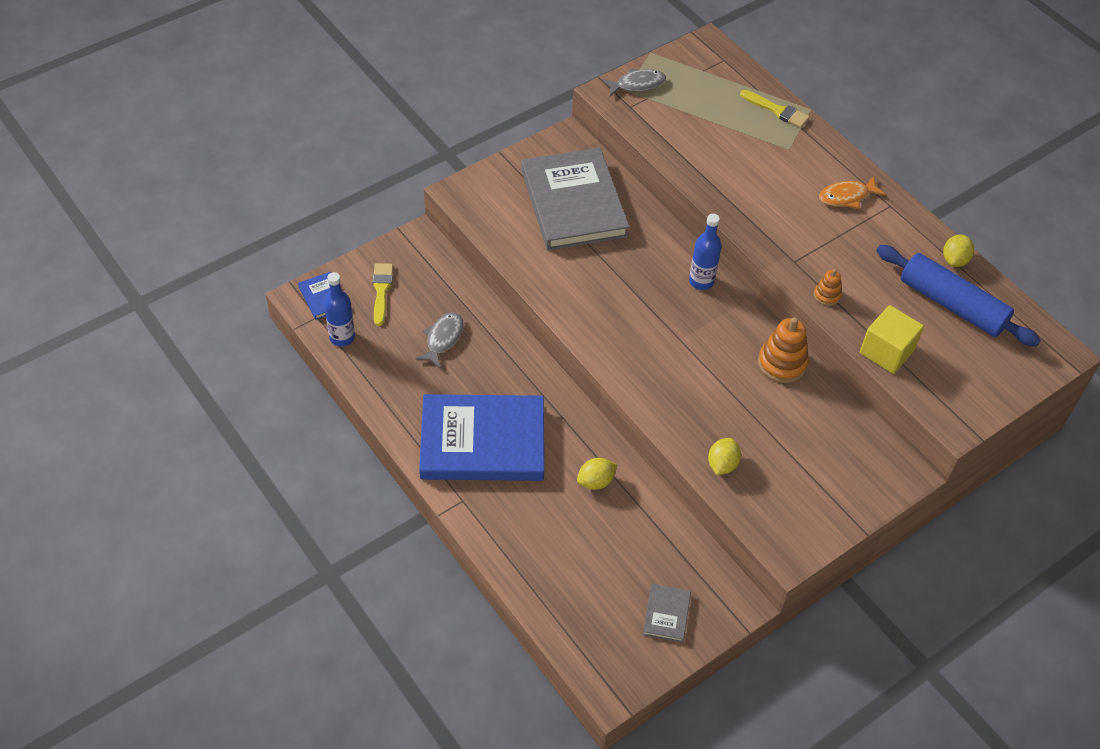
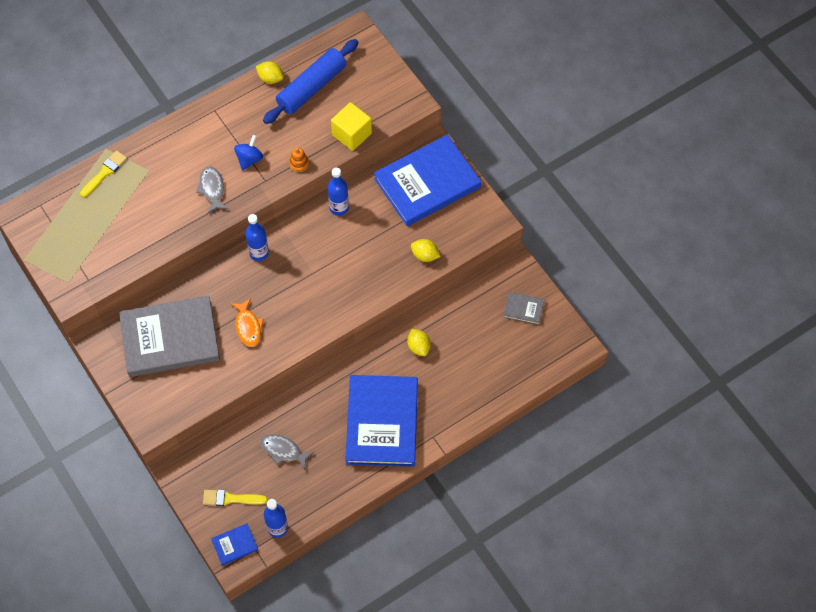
camera: 85 degrees left, 10 degrees up
(637, 84) = (62, 272): grey fish -> grey fish (212, 189)
(782, 363) = (339, 208): orange stacking toy -> blue bottle
(823, 244) = (249, 159): none -> blue spinning top
(840, 466) = (427, 183): none -> blue book
(846, 197) = (203, 137): orange fish -> orange fish (248, 327)

